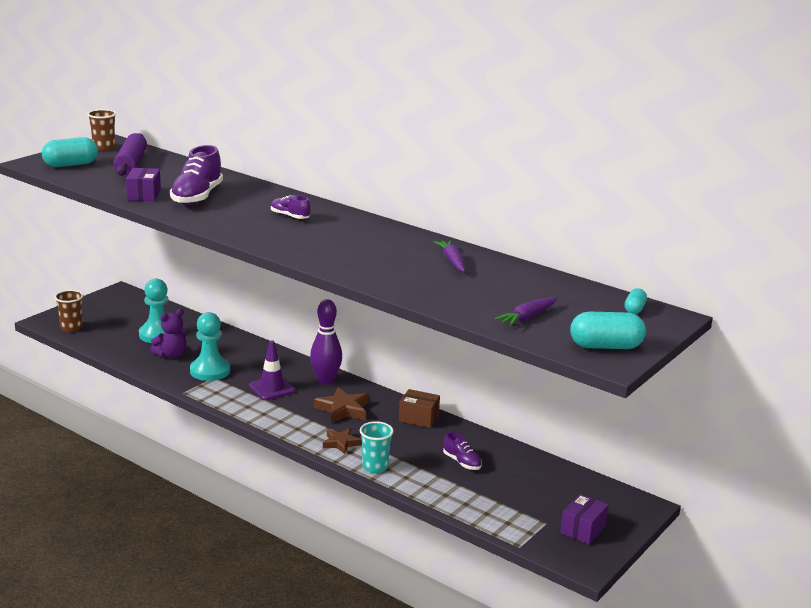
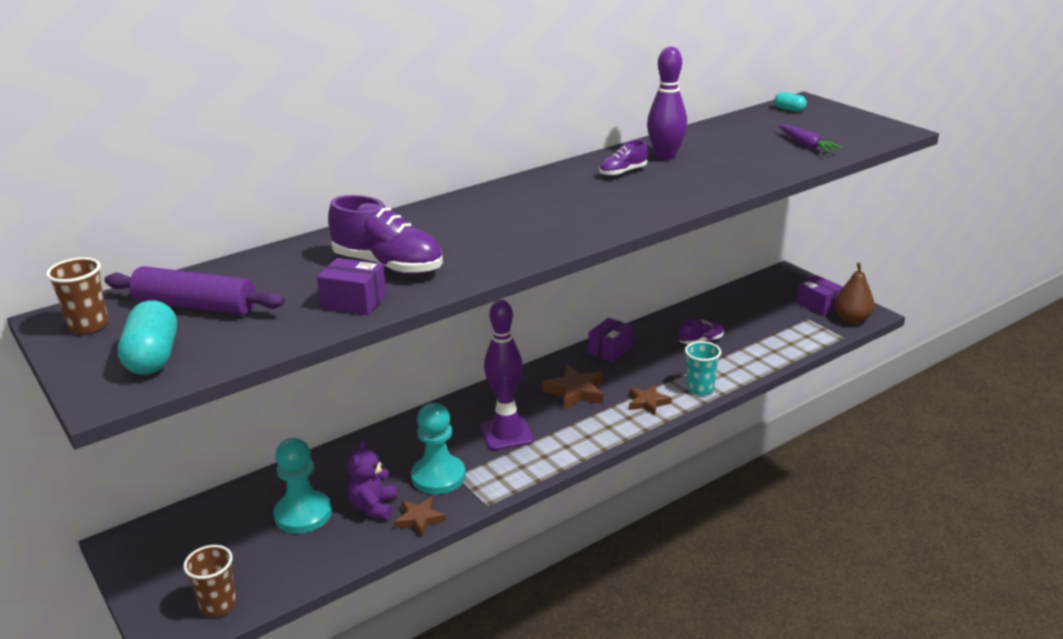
camera: 70 degrees left, 5 degrees up
(161, 372) = (419, 519): none -> brown star
(171, 355) = (373, 506): purple teddy bear -> purple teddy bear turned 150 degrees counterclockwise
(290, 216) = (497, 216): purple shoe -> purple shoe (623, 172)
(418, 418) = (610, 350): brown box -> purple box
(452, 261) = (665, 156): purple carrot -> purple bowling pin
(564, 552) = (852, 319): none -> brown pear
(605, 346) = (866, 128): turquoise capsule -> none

